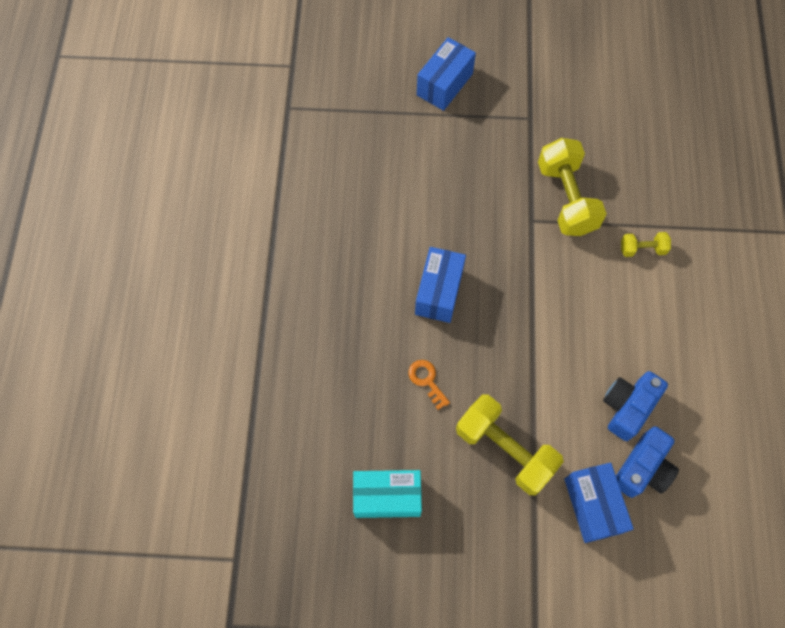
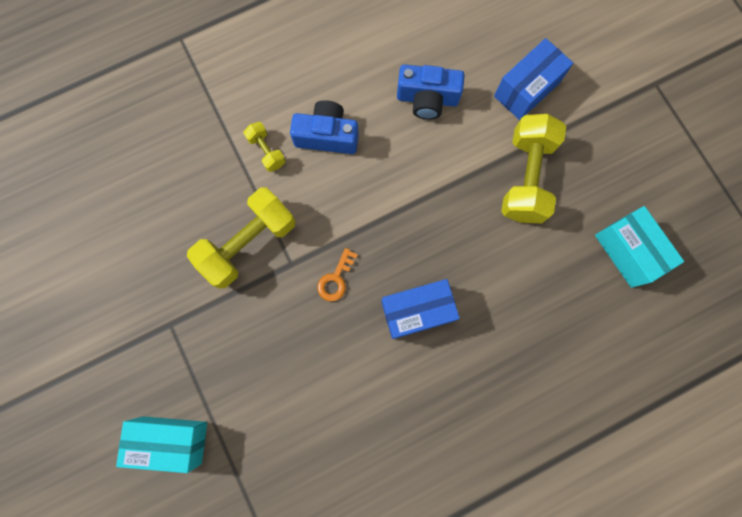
camera: 120 degrees left, 10 degrees up
(427, 381) = (508, 274): orange key -> orange key (336, 279)
(444, 84) = (171, 440): blue box -> turquoise box
(642, 468) = (472, 66): blue camera -> blue camera (327, 136)

